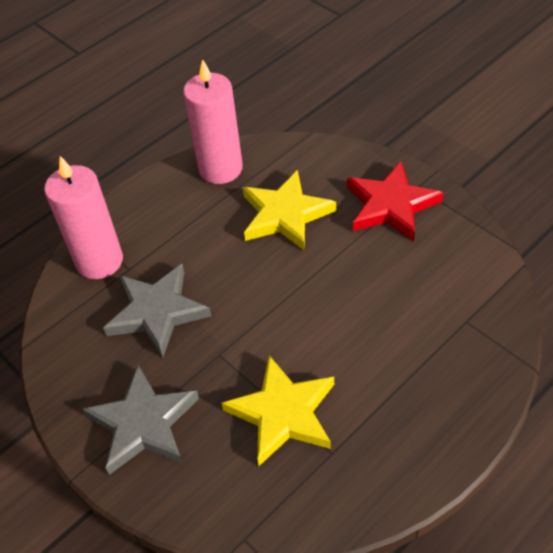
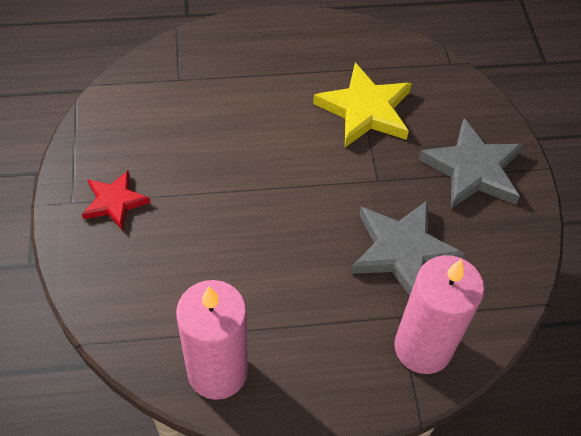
camera: 150 degrees left, 5 degrees up
(285, 215) = (210, 263): yellow star -> none
(391, 205) = (115, 202): red star -> red star, size x0.61

